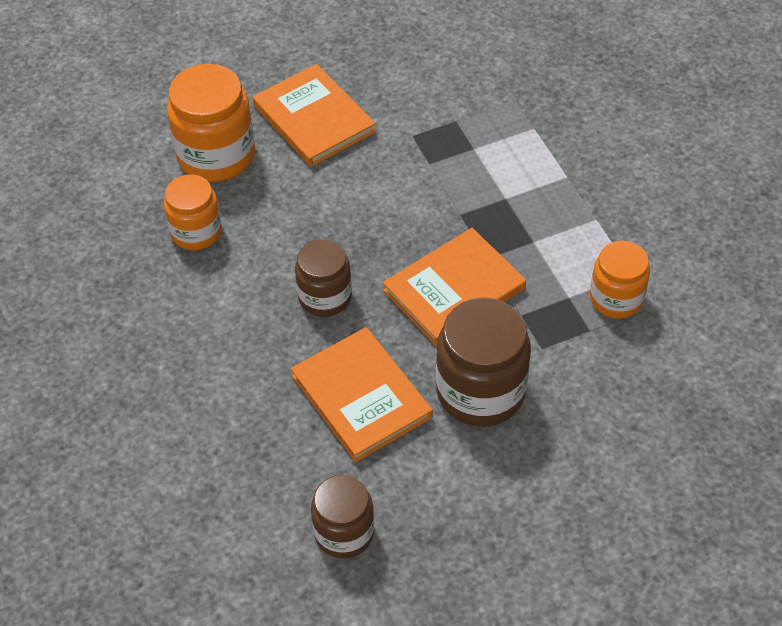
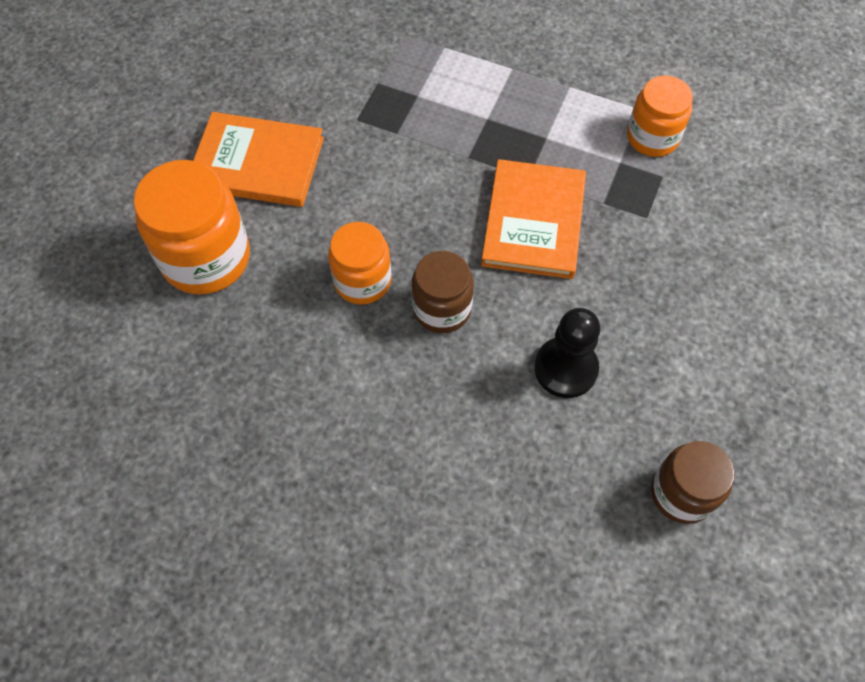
camera: 45 degrees left, 10 degrees up
(196, 232) = (266, 340): orange jar -> orange jar (362, 281)
(361, 397) = (565, 368): orange book -> black pawn
(480, 391) = (645, 287): brown jar -> none

